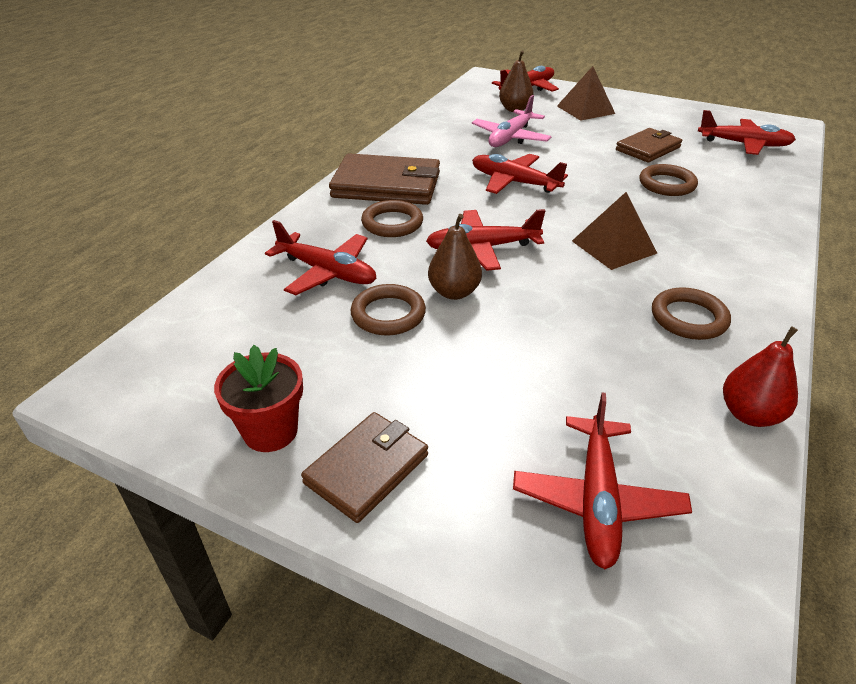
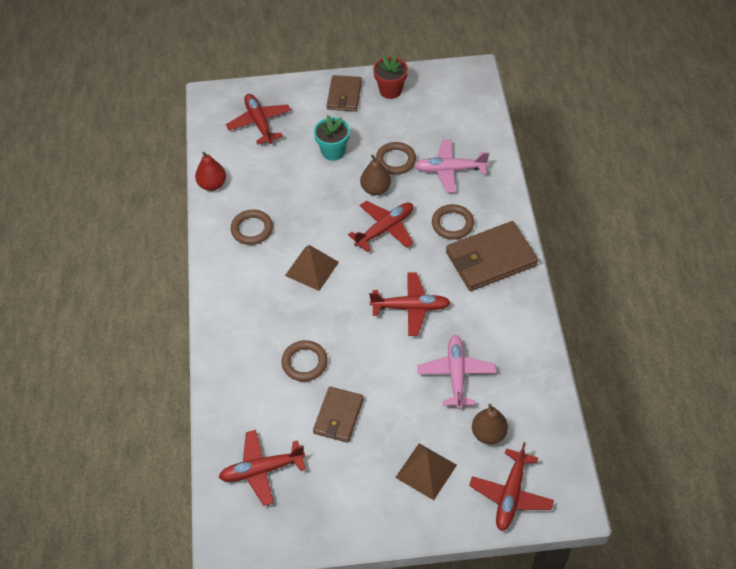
camera: 150 degrees right, 15 degrees up
(327, 272) = (449, 170): red plane -> pink plane
(477, 370) = (333, 151): none -> turquoise flower pot

